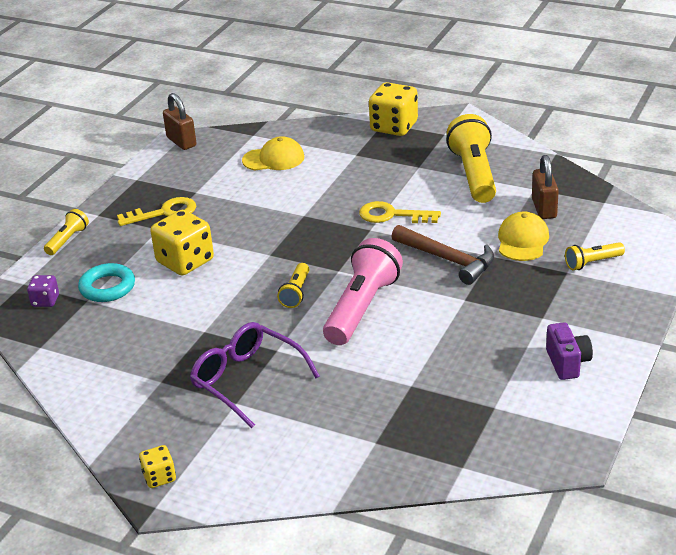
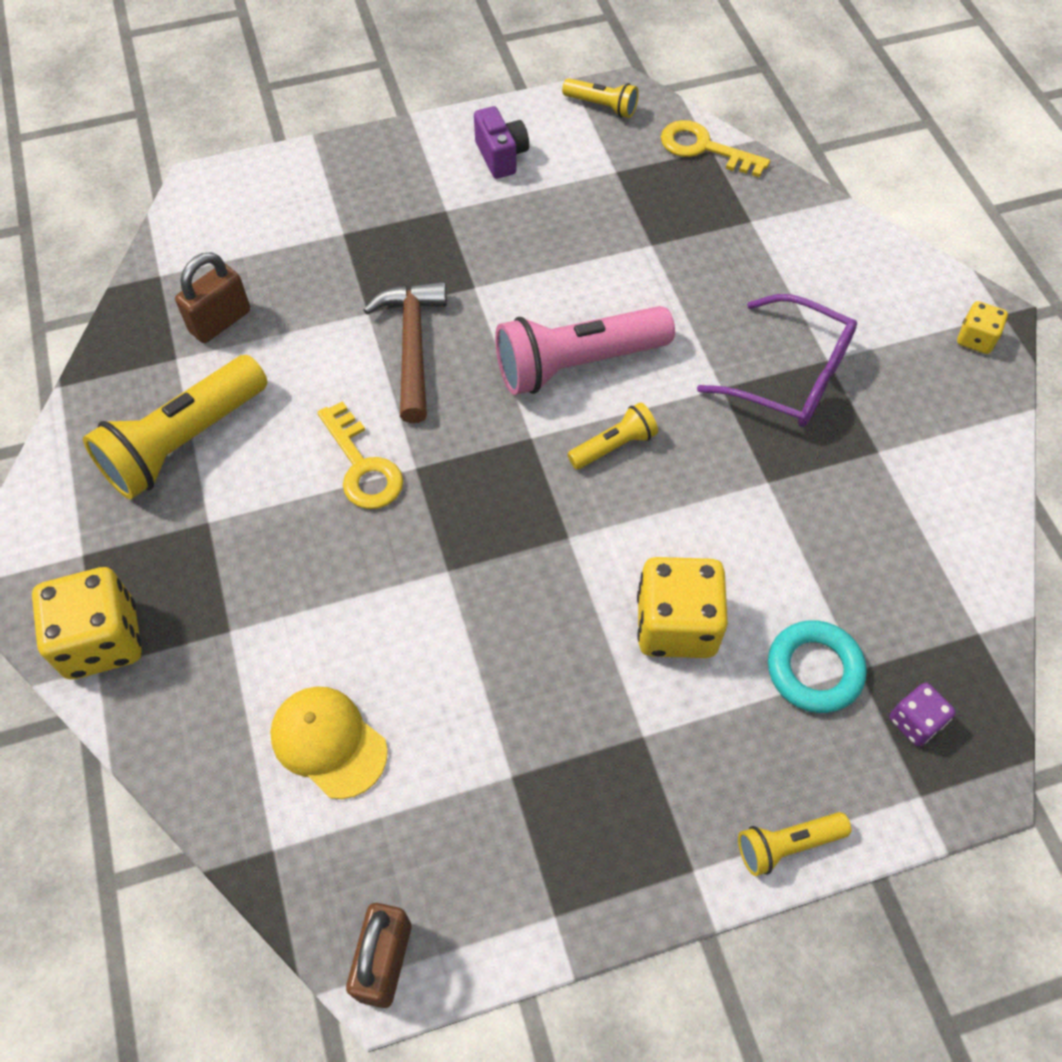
camera: 135 degrees left, 25 degrees up
(164, 213) = (601, 768): yellow key -> yellow key (704, 148)
(246, 380) = (791, 376): purple glasses -> purple glasses turned 60 degrees counterclockwise
(522, 240) = (311, 302): yellow cap -> none
(567, 363) = (501, 156): purple camera -> purple camera turned 120 degrees clockwise
(592, 263) = (307, 222): yellow flashlight -> yellow flashlight (602, 106)

